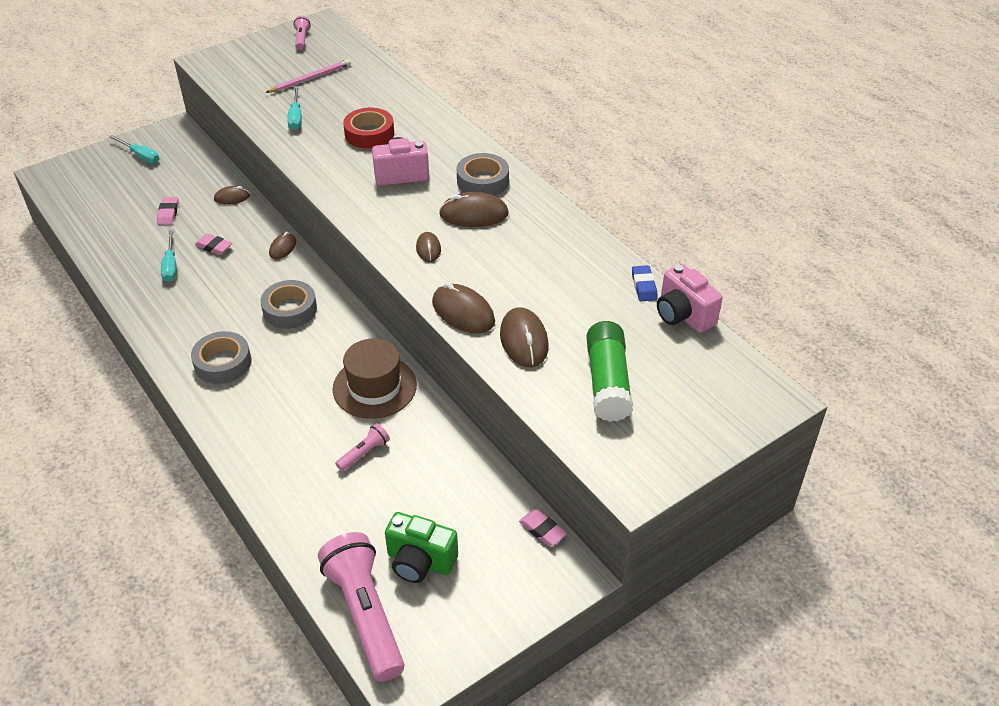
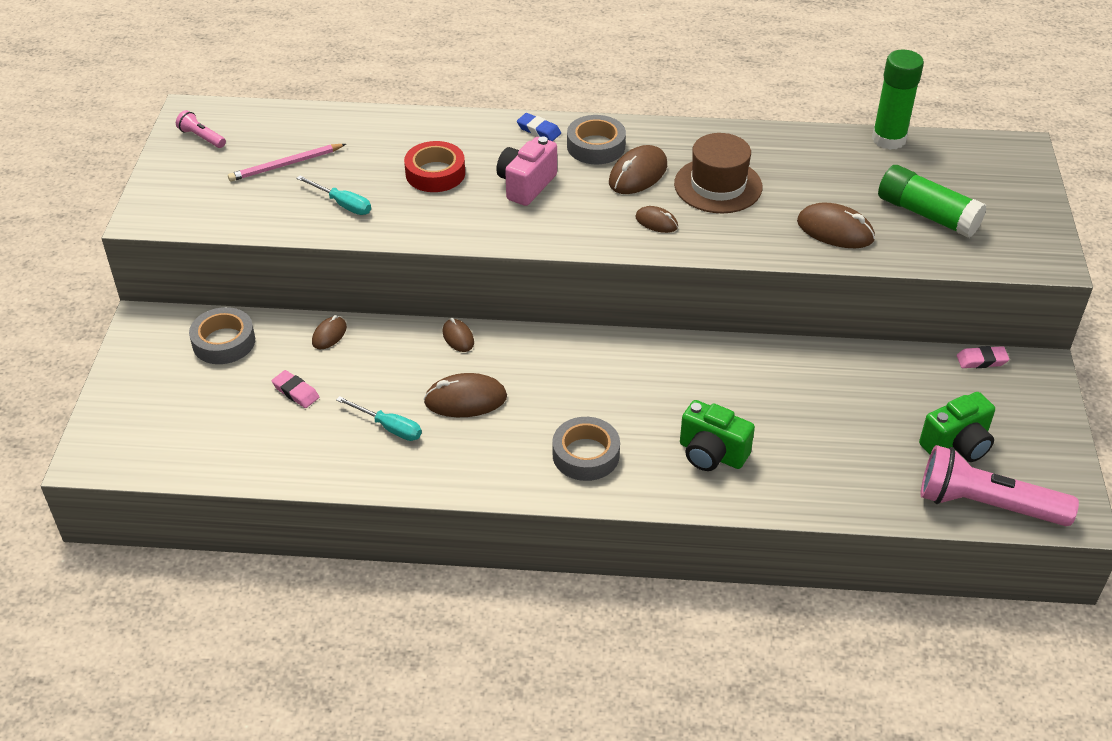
camera: 50 degrees left, 0 degrees up
(140, 156) = (159, 369): turquoise screwdriver -> none
(214, 247) = (396, 383): pink eraser -> none
(279, 424) = (711, 454): none -> green camera
(290, 309) = (558, 375): grey tape -> grey tape (224, 342)
(310, 78) = (285, 165): pink pencil -> pink pencil turned 120 degrees counterclockwise
(364, 453) = (801, 418): pink flashlight -> none
(374, 387) = (724, 371): brown hat -> brown hat (718, 185)
(463, 312) = (764, 244): brown mouse -> brown mouse (465, 399)
(644, 286) = (834, 138): blue eraser -> blue eraser (539, 130)
(683, 315) = (888, 139): pink camera -> green glue stick

